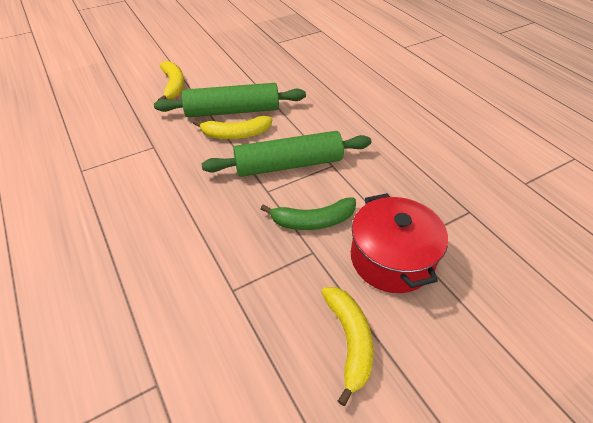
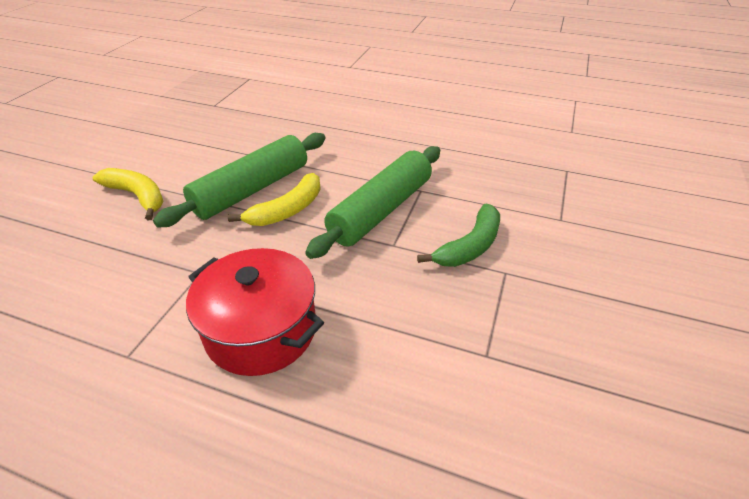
camera: 40 degrees left, 5 degrees down
(349, 341) = (629, 323): yellow banana -> none
(391, 258) = (567, 237): red pot -> red pot (261, 330)

